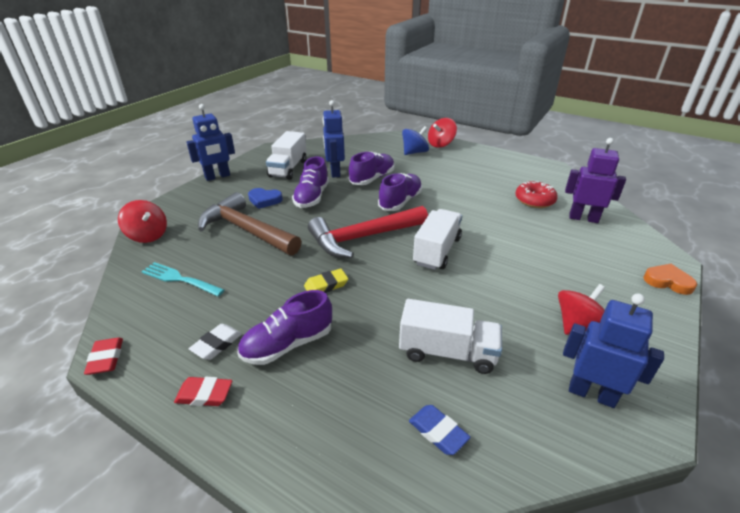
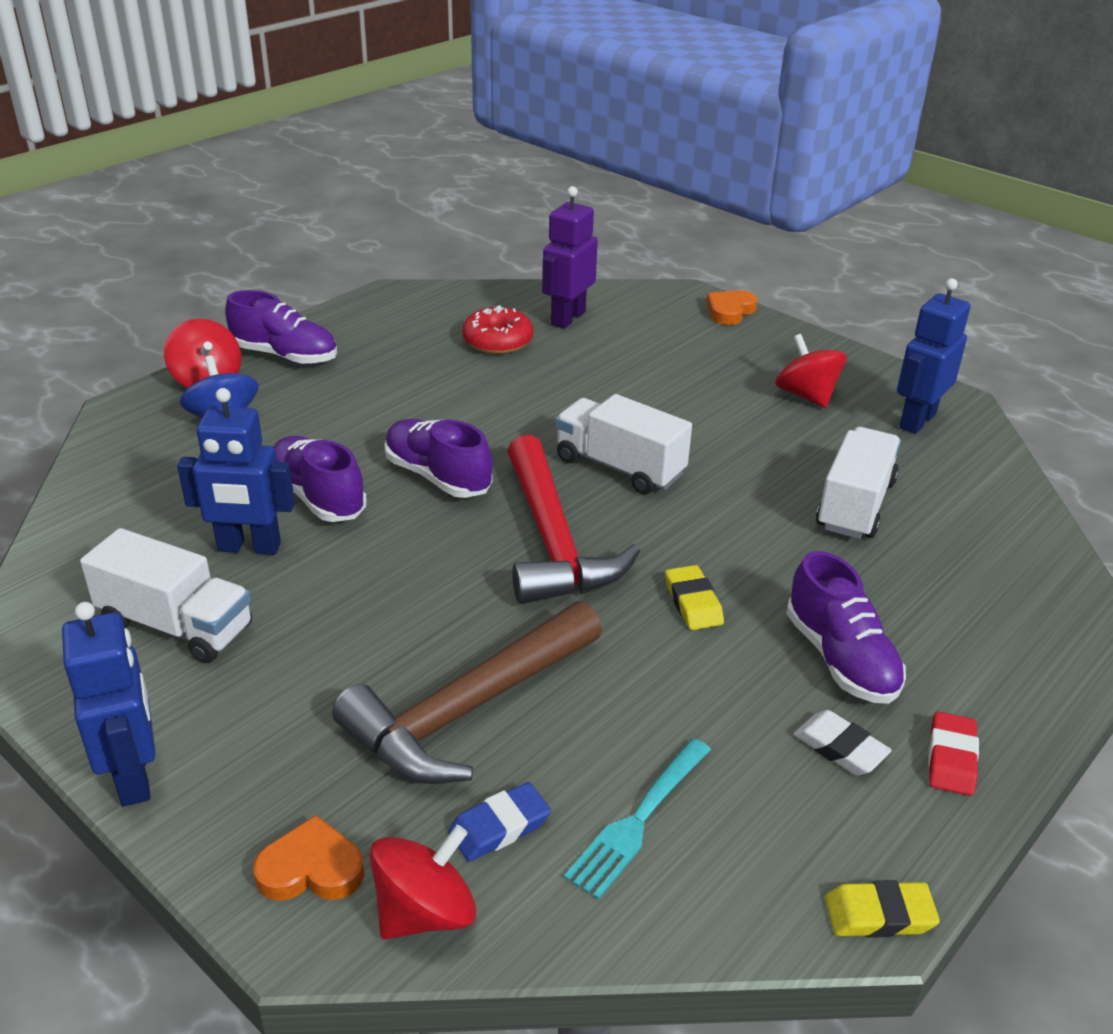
camera: 80 degrees left, 0 degrees up
(106, 358) = (879, 915): red eraser -> yellow eraser
(172, 212) = (311, 869): none -> orange heart
(264, 200) = (334, 676): blue heart -> none
(312, 197) = (359, 595): purple shoe -> purple shoe (285, 356)
(438, 432) = (984, 538): blue eraser -> blue eraser (499, 827)

